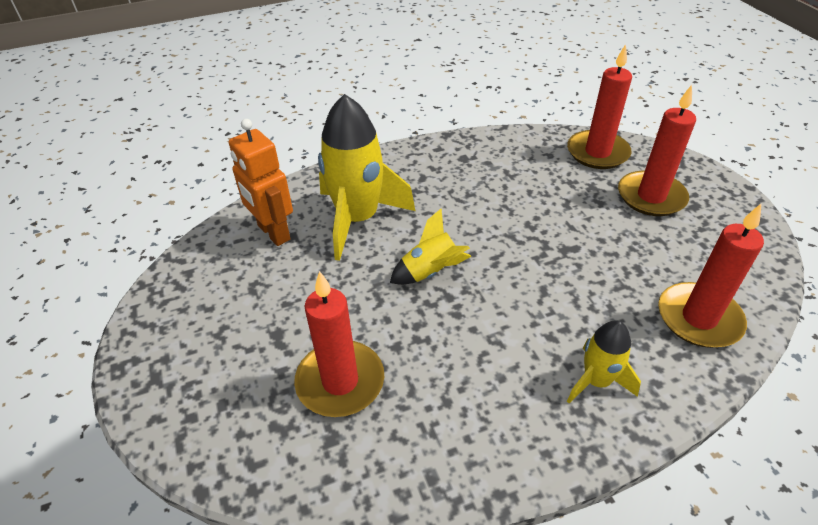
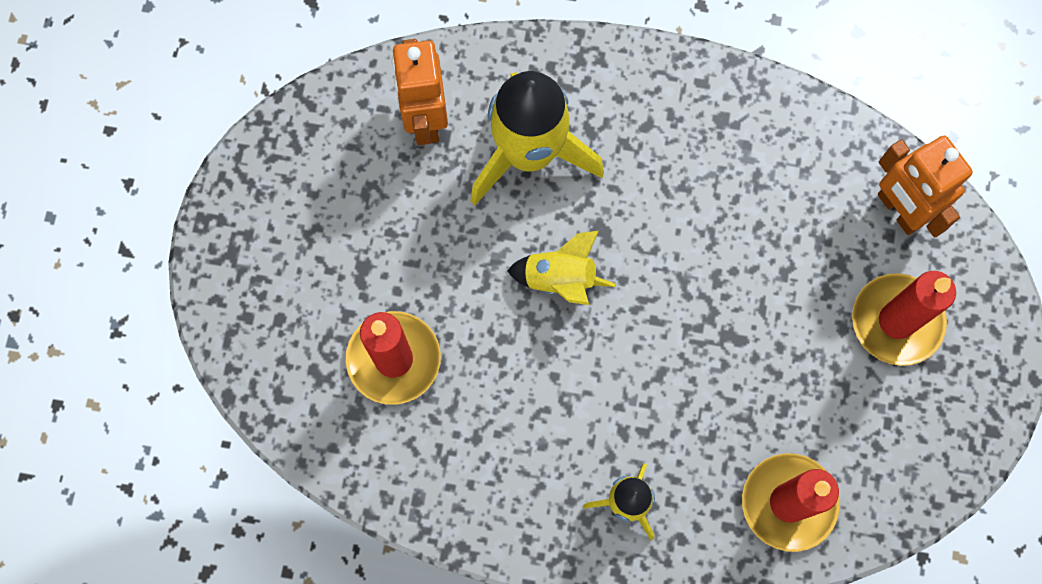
camera: 30 degrees right, 30 degrees up
(597, 152) = (899, 210): red candle -> orange robot

